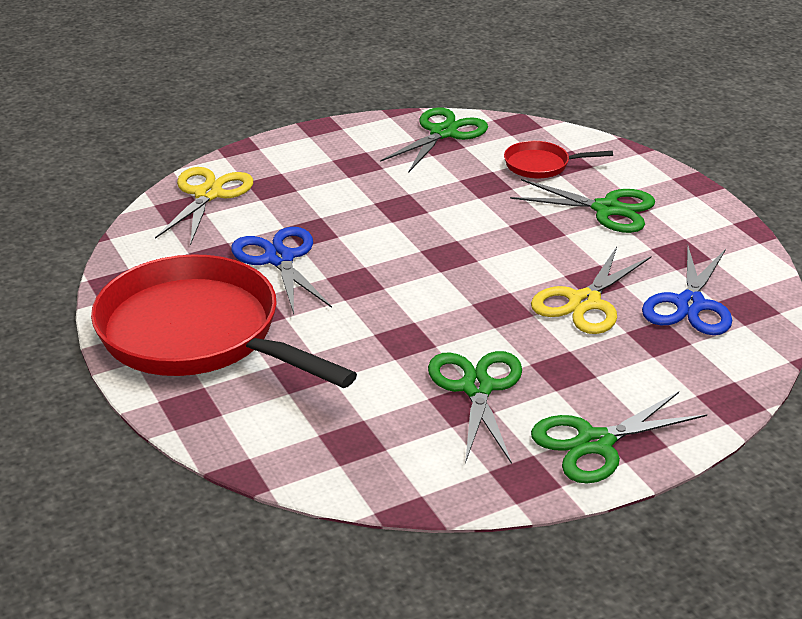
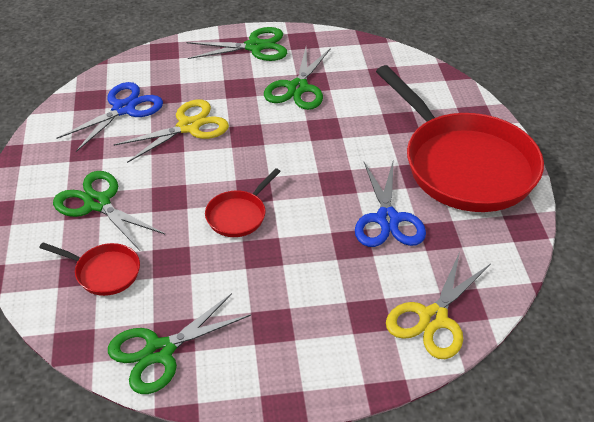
camera: 160 degrees left, 10 degrees up
(447, 230) = (239, 215): none -> red pan

